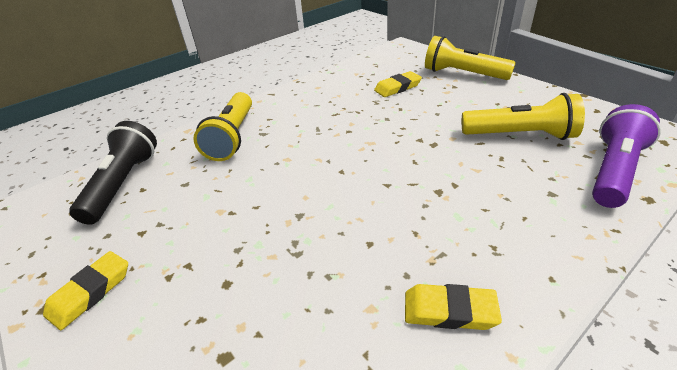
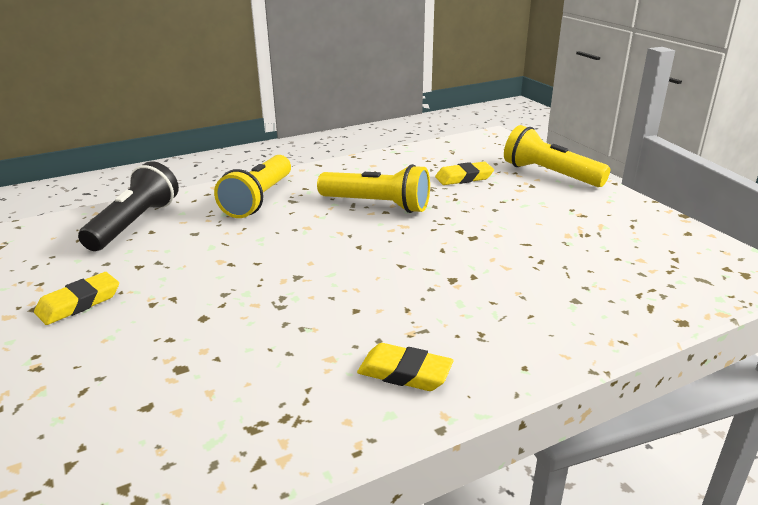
camera: 10 degrees right, 10 degrees down
(520, 135) = (577, 243): yellow flashlight -> yellow flashlight (377, 205)
(613, 170) = (661, 291): purple flashlight -> none

